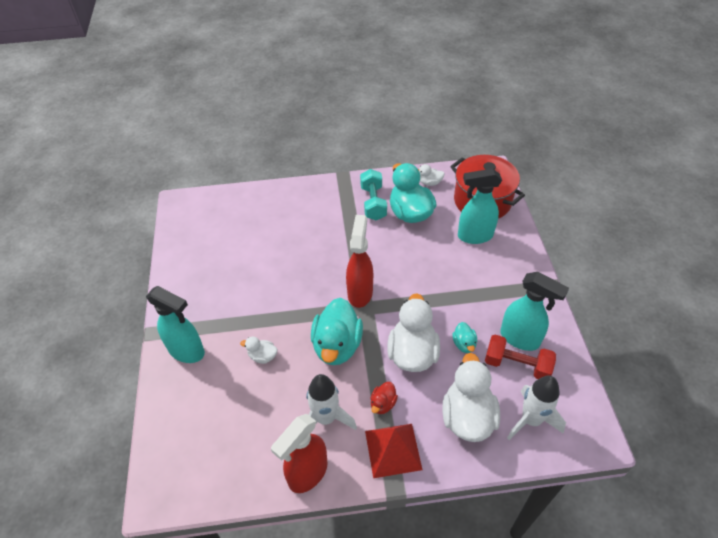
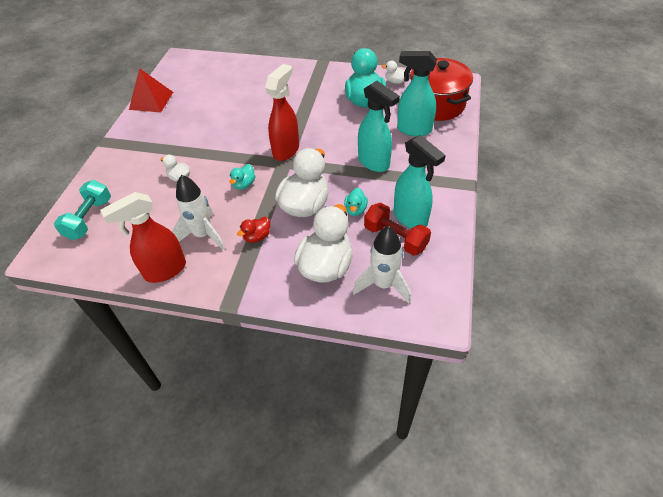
camera: 20 degrees right, 0 degrees up
(187, 351) = (124, 160): turquoise spray bottle -> turquoise spray bottle (374, 163)
(337, 345) = (244, 184): turquoise duck -> turquoise duck, size x0.47
(373, 203) = (336, 87): turquoise dumbbell -> turquoise dumbbell (89, 219)
(393, 450) = (245, 273): red pyramid -> red pyramid (151, 100)

